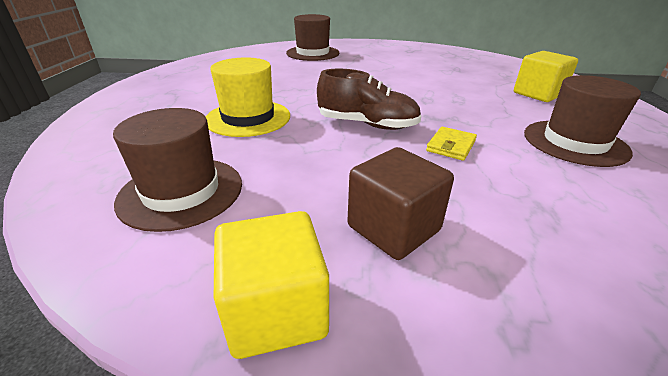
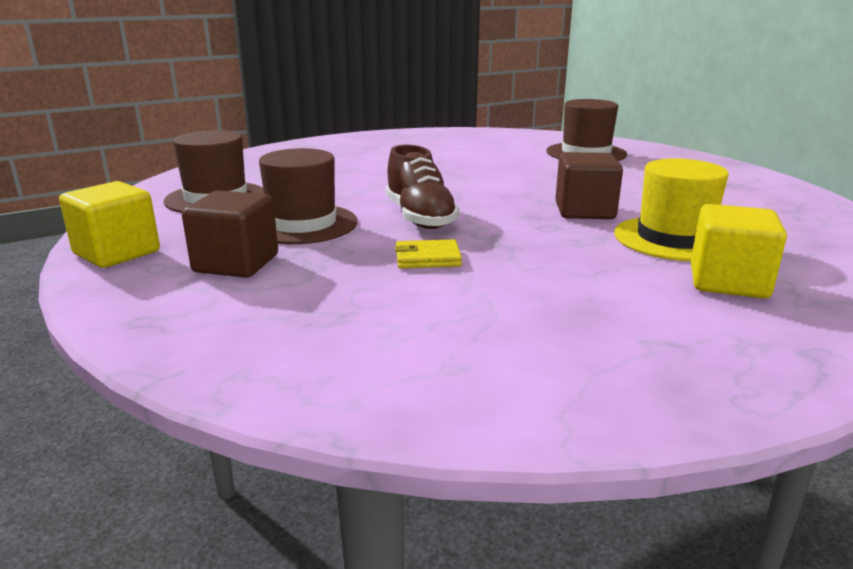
camera: 55 degrees right, 10 degrees down
(248, 118) = (358, 180): yellow hat -> yellow hat (674, 239)
(411, 85) = (584, 211): none -> brown cube
(574, 142) = (559, 320): brown hat -> brown hat (302, 224)

